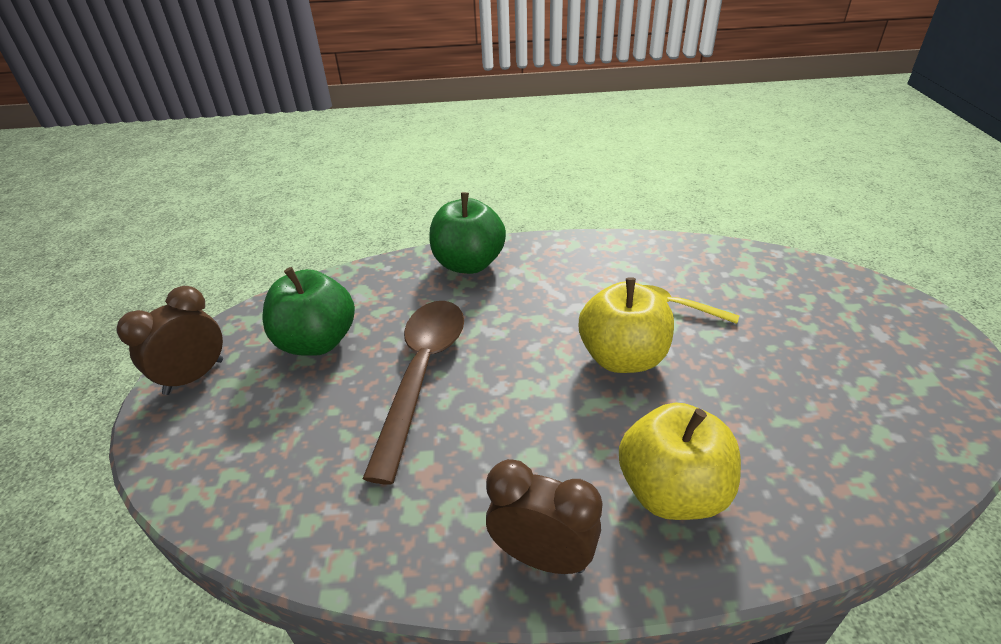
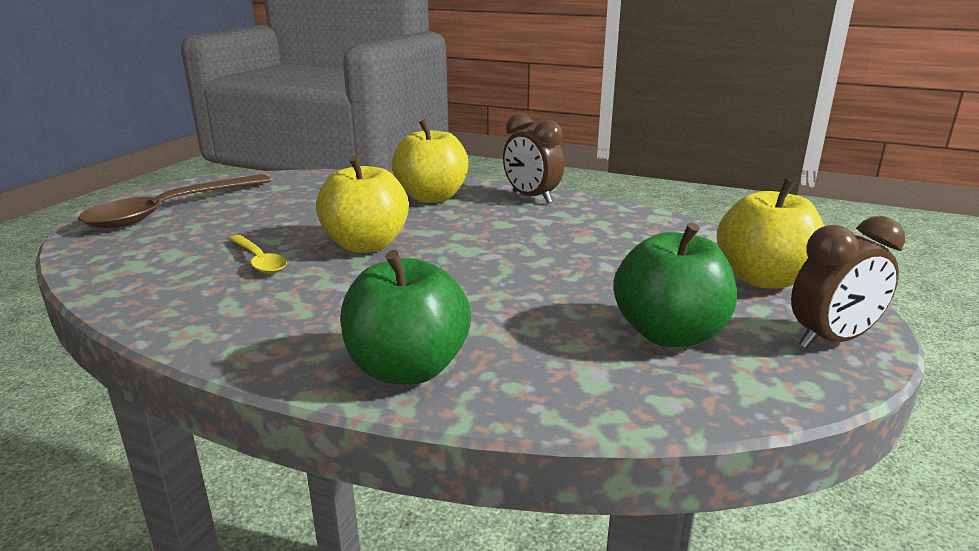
camera: 155 degrees left, 15 degrees down
(224, 447) = (763, 279): none -> yellow apple
(422, 374) = (556, 278): brown spoon -> brown spoon (170, 210)

